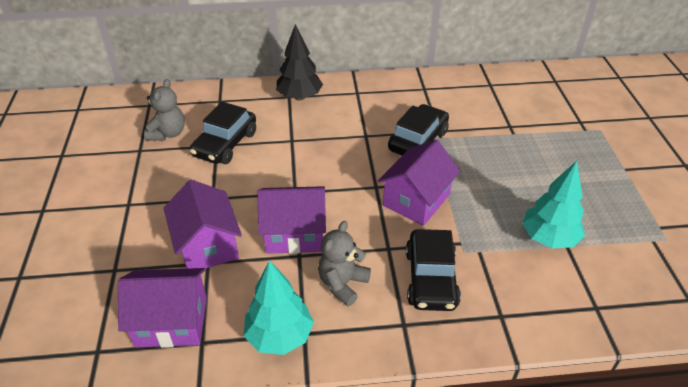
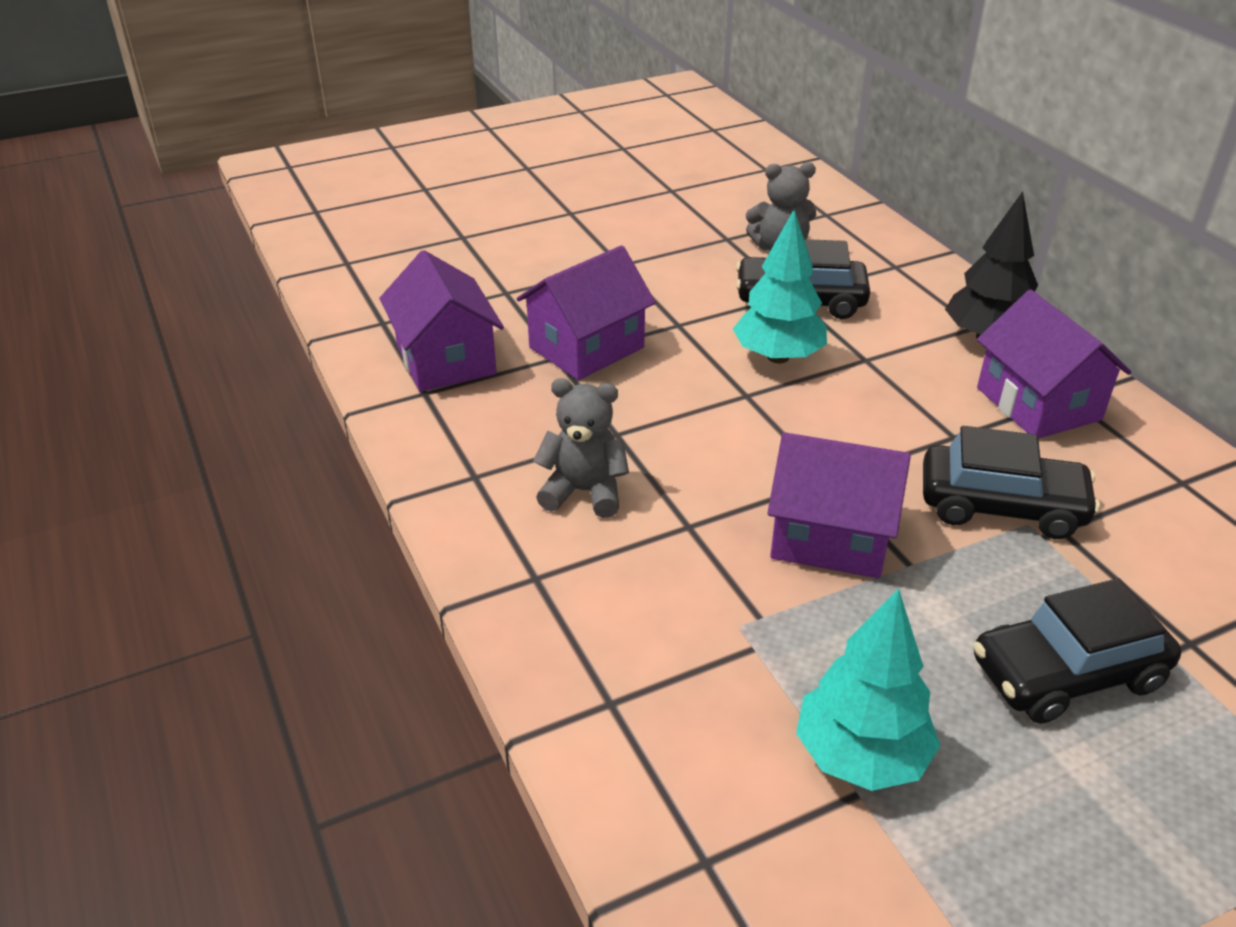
camera: 70 degrees right, 5 degrees down
(279, 336) = (460, 454): turquoise tree -> turquoise tree (778, 357)
(294, 234) = (657, 418): purple house -> purple house (1038, 404)
(430, 279) = (648, 592): black car -> black car (1067, 673)

